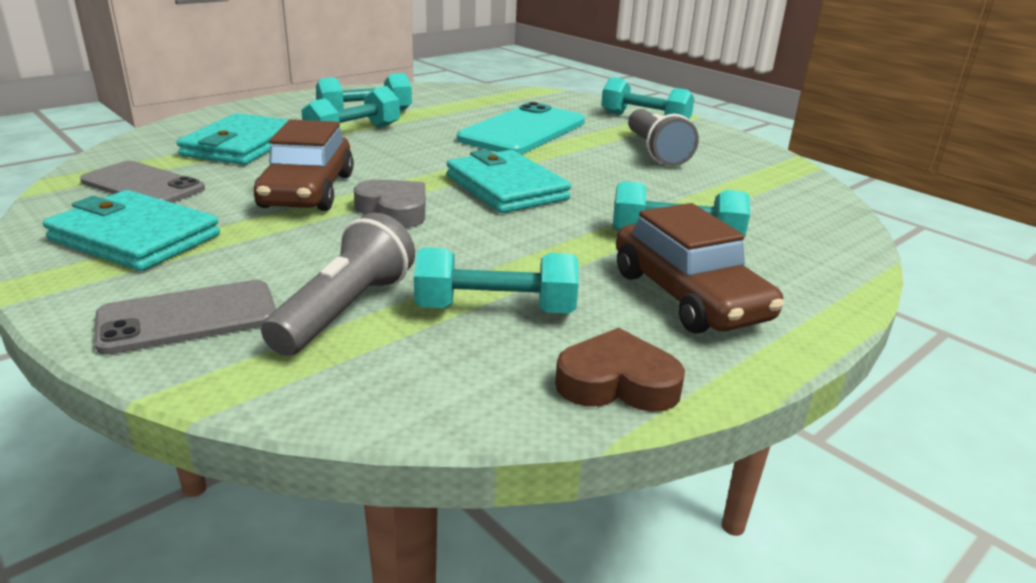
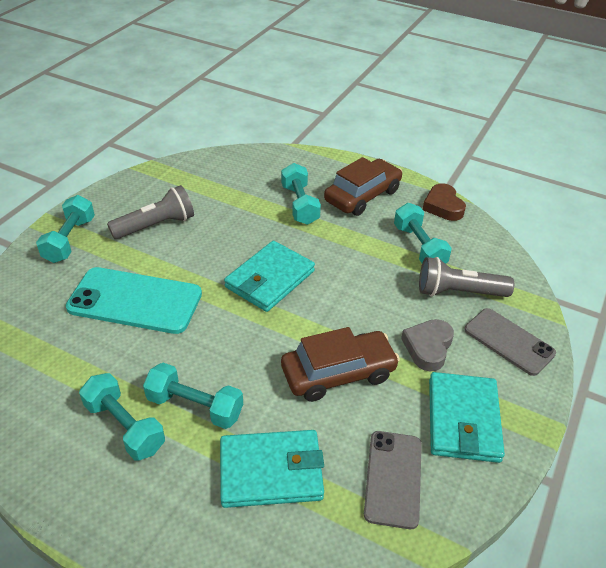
camera: 110 degrees left, 15 degrees up
(394, 210) = (340, 317): grey heart -> grey heart (428, 347)

